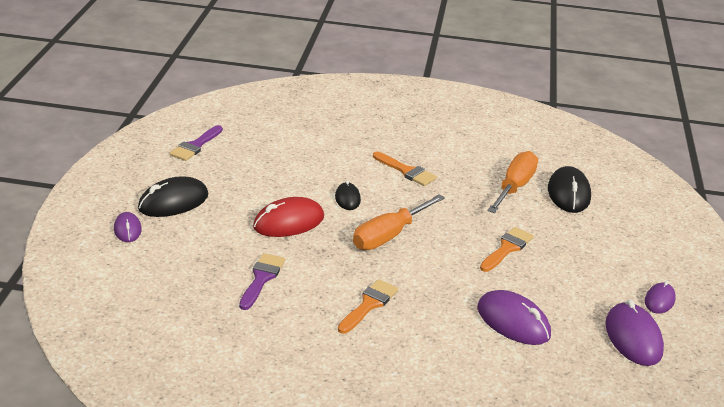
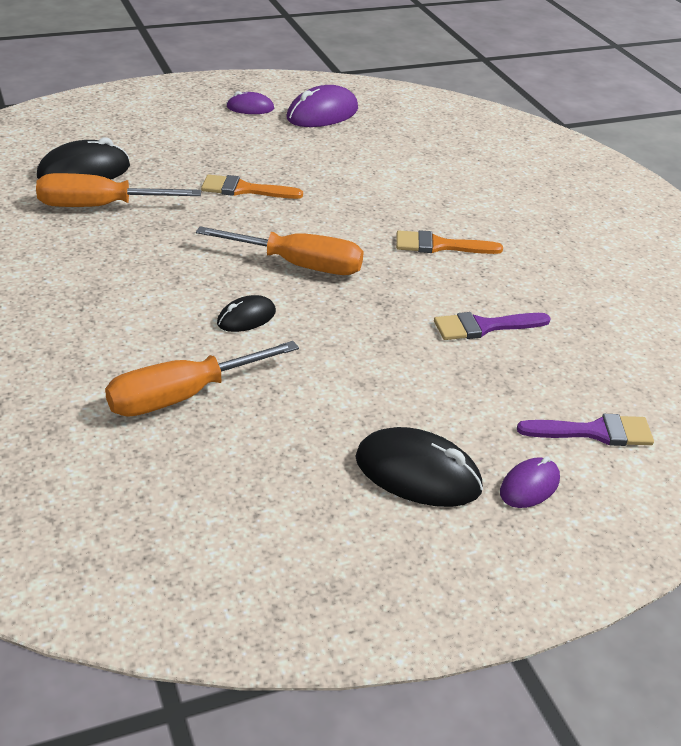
camera: 120 degrees left, 5 degrees up
(195, 146) = (231, 532): purple brush -> purple brush (594, 432)
(288, 222) = (351, 347): red mouse -> none
(296, 160) = (182, 396): none -> orange screwdriver
(406, 171) = (127, 290): orange brush -> none
(513, 322) = (368, 167): purple mouse -> none

